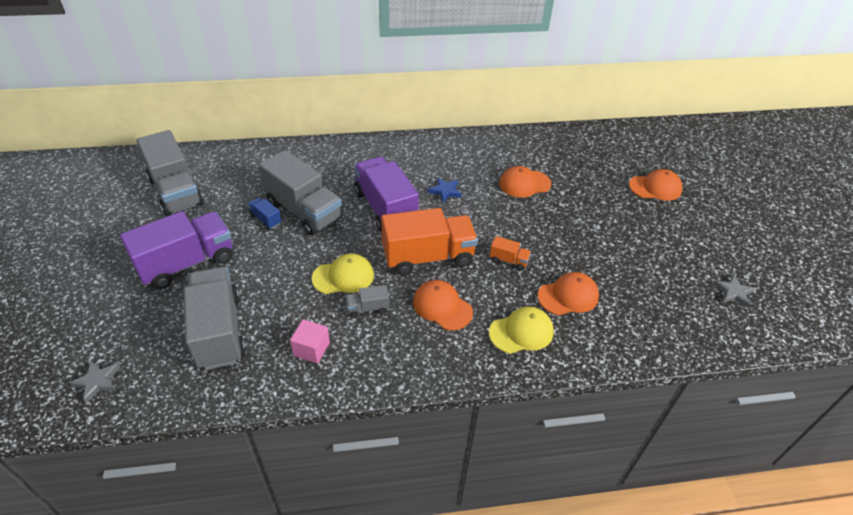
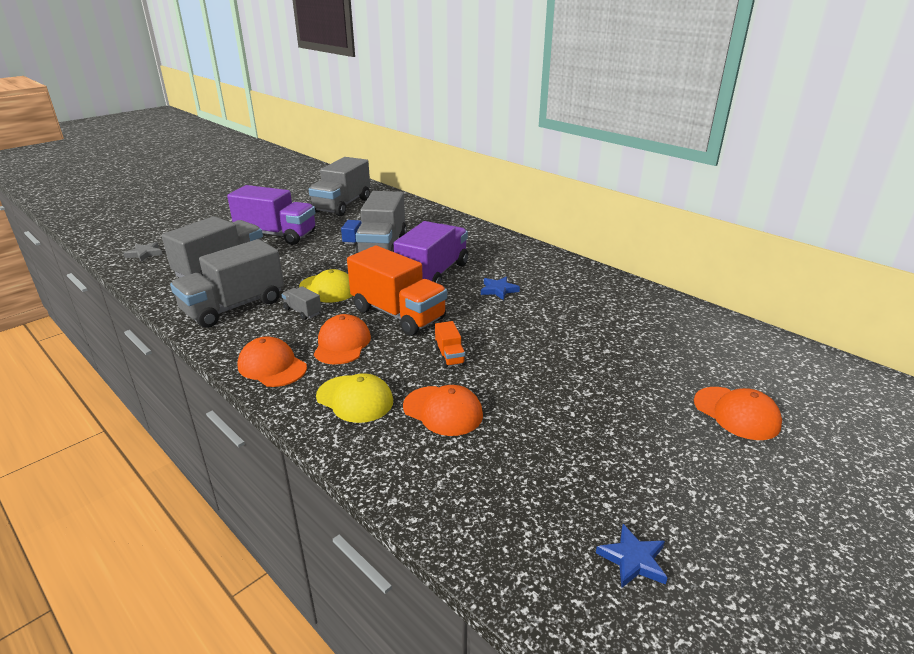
camera: 55 degrees right, 15 degrees down
(311, 349) = (234, 307): pink cube -> grey truck
(524, 184) = (580, 324): orange cap -> orange cap (272, 366)
(733, 292) = (633, 560): grey star -> blue star

